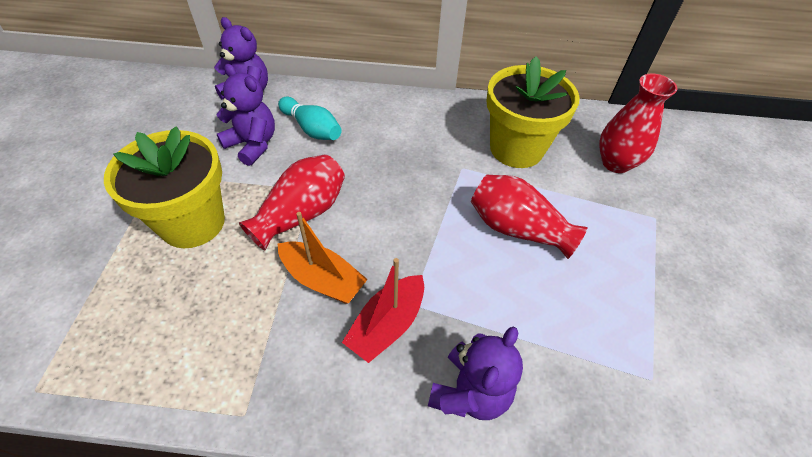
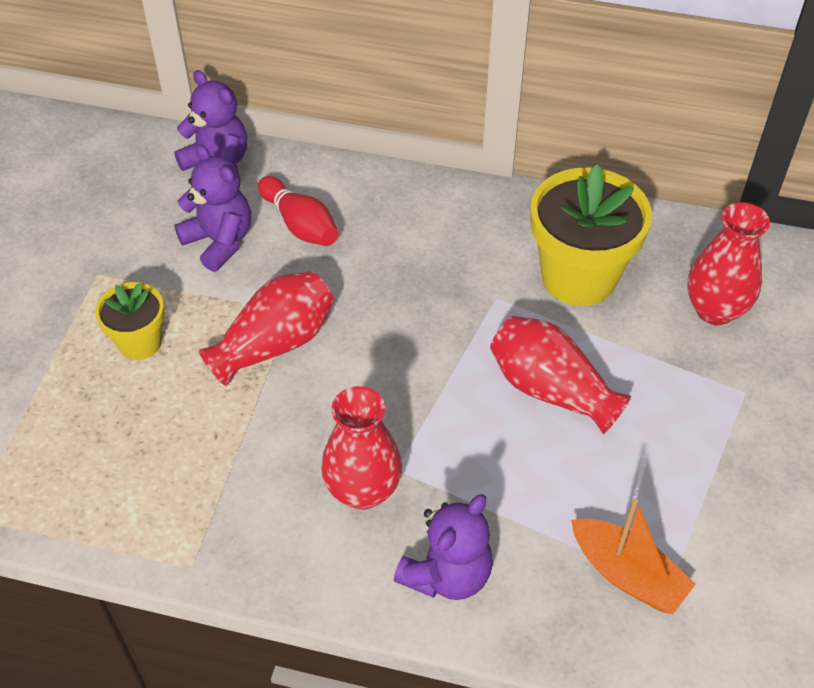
camera: 10 degrees right, 0 degrees up
(192, 222) = (140, 342): yellow flower pot -> yellow flower pot, size x0.55
(312, 129) = (300, 224): turquoise bowling pin -> red bowling pin
(322, 279) = (292, 429): orange boat -> orange boat (627, 574)
(387, 325) = (363, 490): red boat -> red vase

